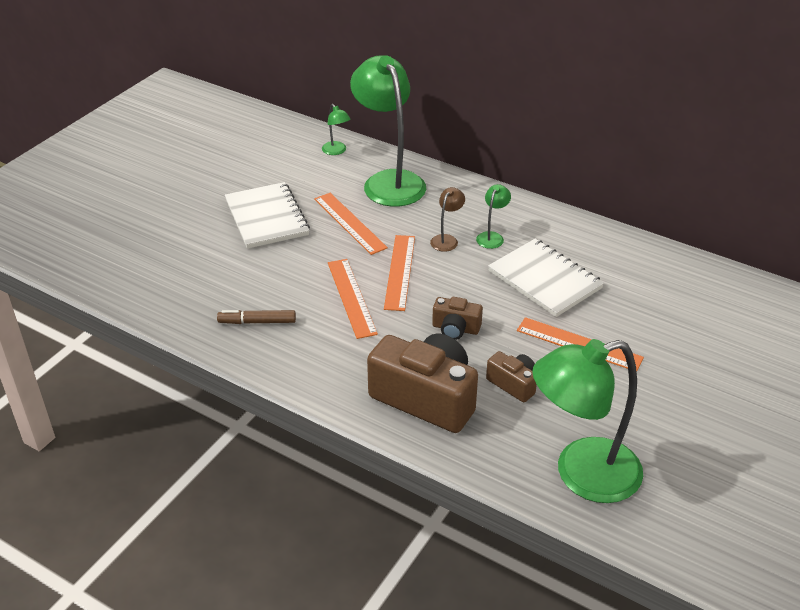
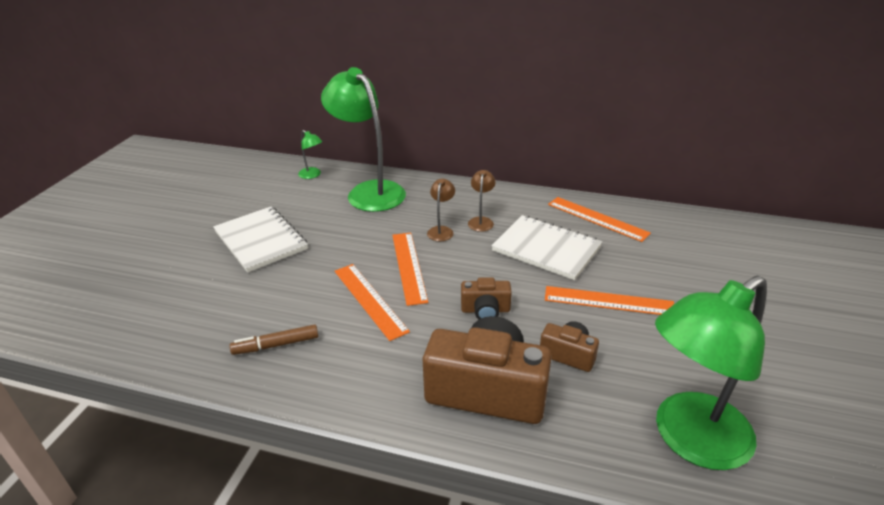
camera: 15 degrees left, 5 degrees down
(349, 223) = (344, 232): orange ruler -> orange ruler (597, 218)
(492, 237) = (481, 221): green lamp -> brown lamp

